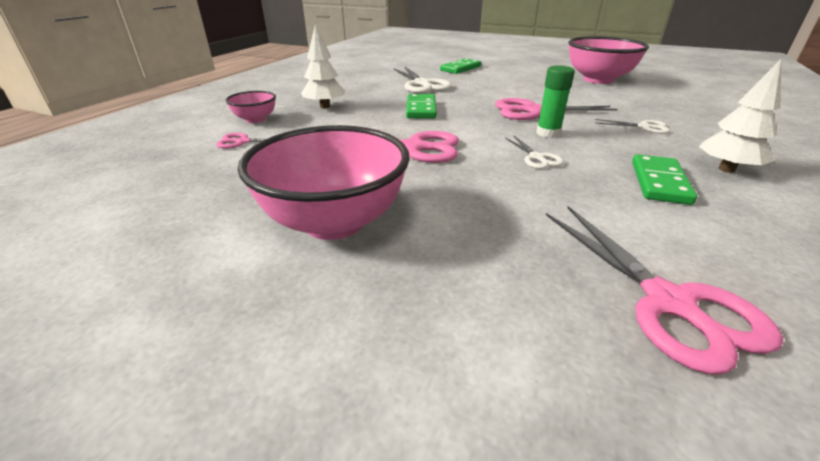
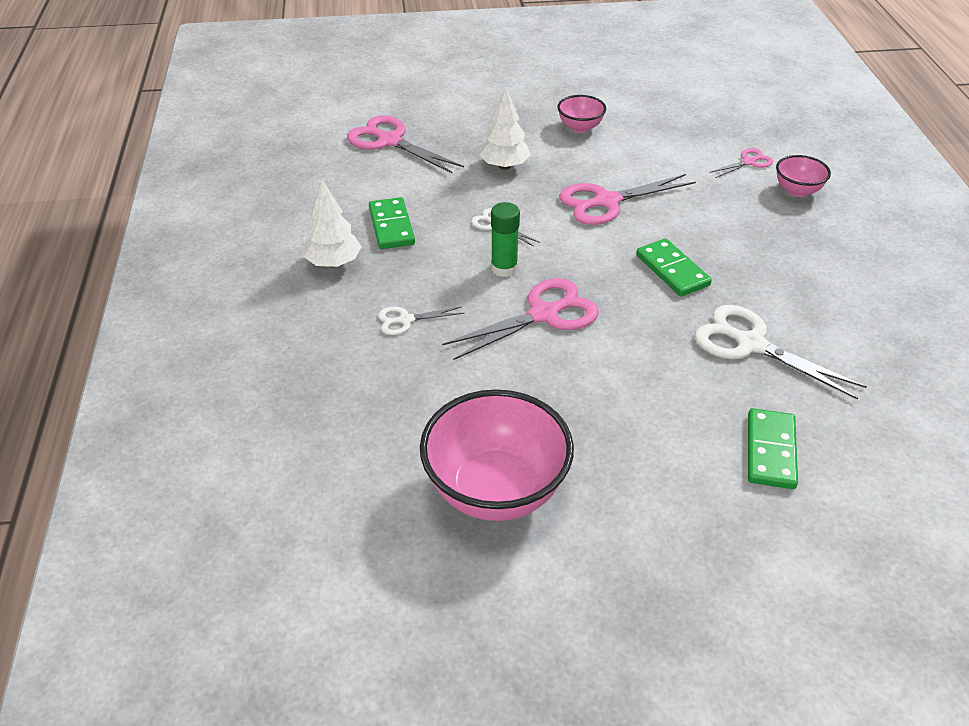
camera: 150 degrees right, 10 degrees up
(325, 106) = (777, 236): white tree -> white tree (504, 166)
(334, 222) = (580, 127): pink bowl -> pink bowl, size x0.50

